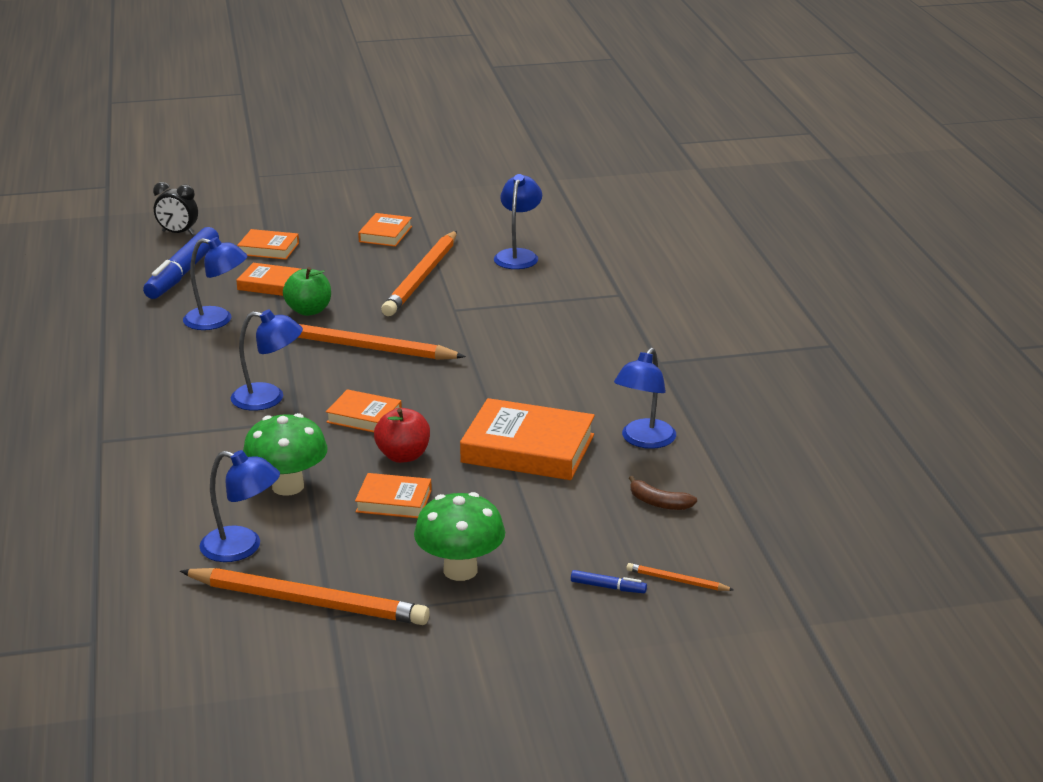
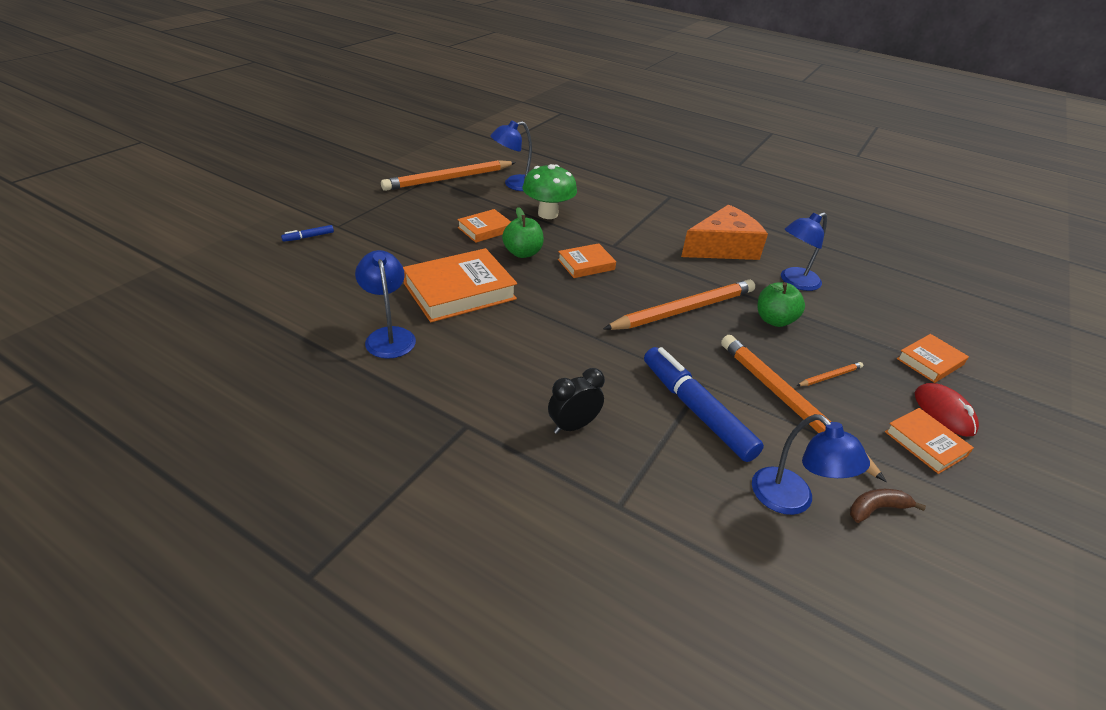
camera: 130 degrees right, 10 degrees up
(178, 233) = (1001, 338): black clock -> black clock (573, 426)
(183, 273) = (902, 305): blue marker -> blue marker (696, 410)
(199, 369) = (722, 248): none -> orange cheese
(268, 398) = (653, 250): blue lamp -> none
(269, 284) = (845, 328): orange book -> none
(335, 235) = (944, 412): none -> red mouse
(403, 456) = (522, 253): red apple -> green apple
(460, 570) = (399, 214): green mushroom -> none
(659, 503) = (328, 295): brown banana -> brown banana (876, 509)
(677, 581) = (269, 255): orange pencil -> orange pencil (830, 376)

